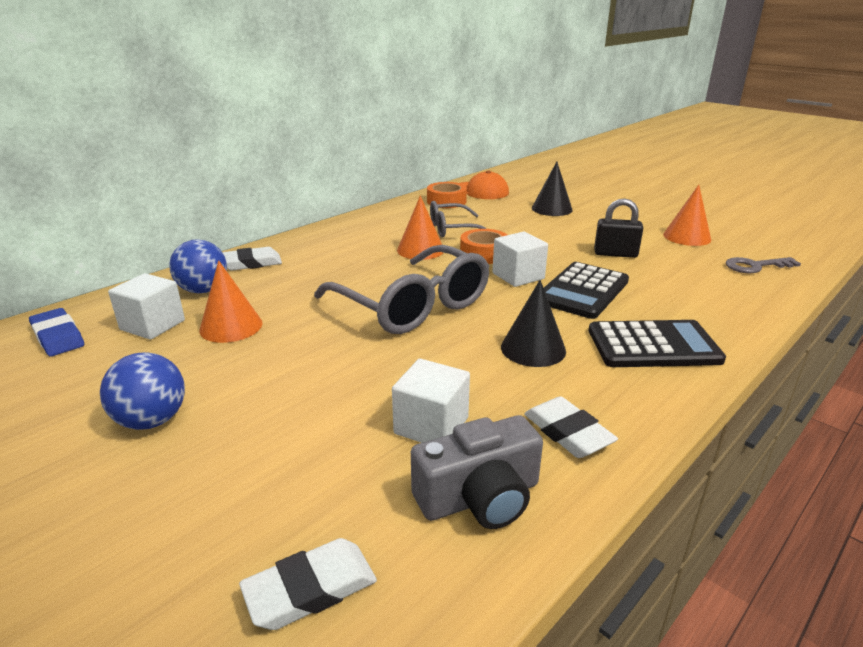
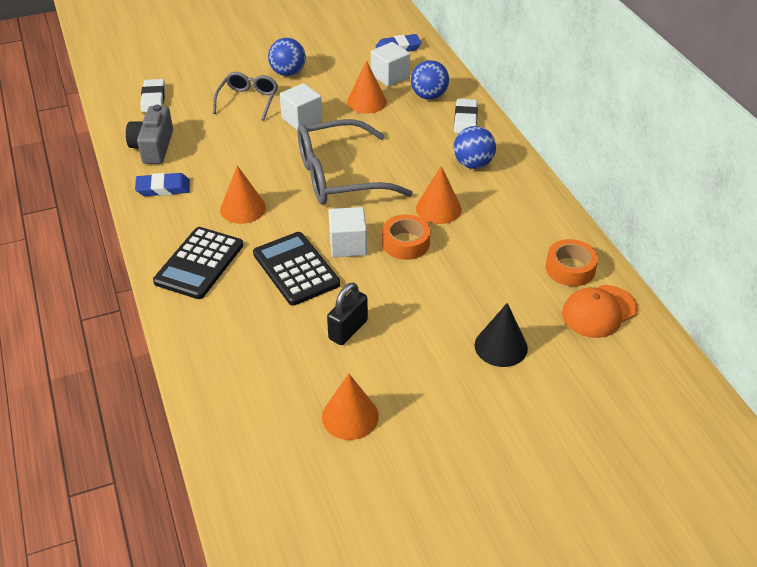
camera: 115 degrees right, 15 degrees up
(335, 248) = (473, 164): none -> blue ball
(431, 425) = (210, 148): white cube -> white cube (302, 119)
(452, 229) = (479, 244): grey glasses -> grey glasses (248, 100)
(533, 348) = (243, 208): black cone -> orange cone
(568, 432) = (163, 188): white eraser -> blue eraser
(755, 266) = (250, 418): grey key -> none

